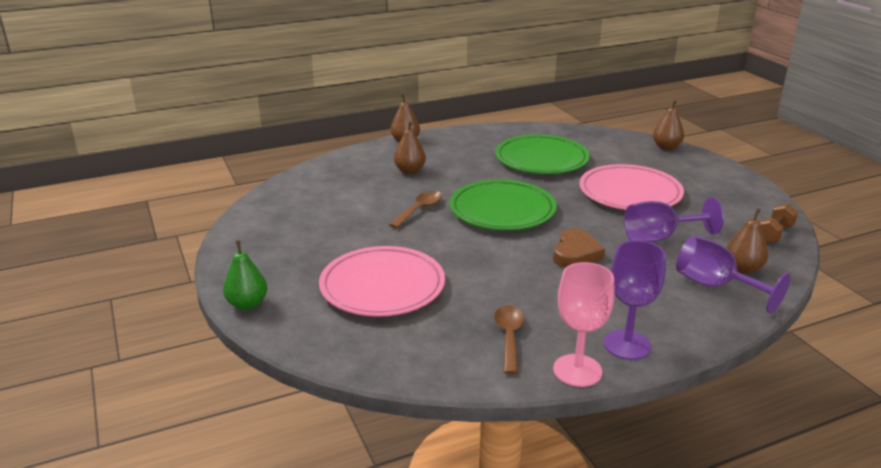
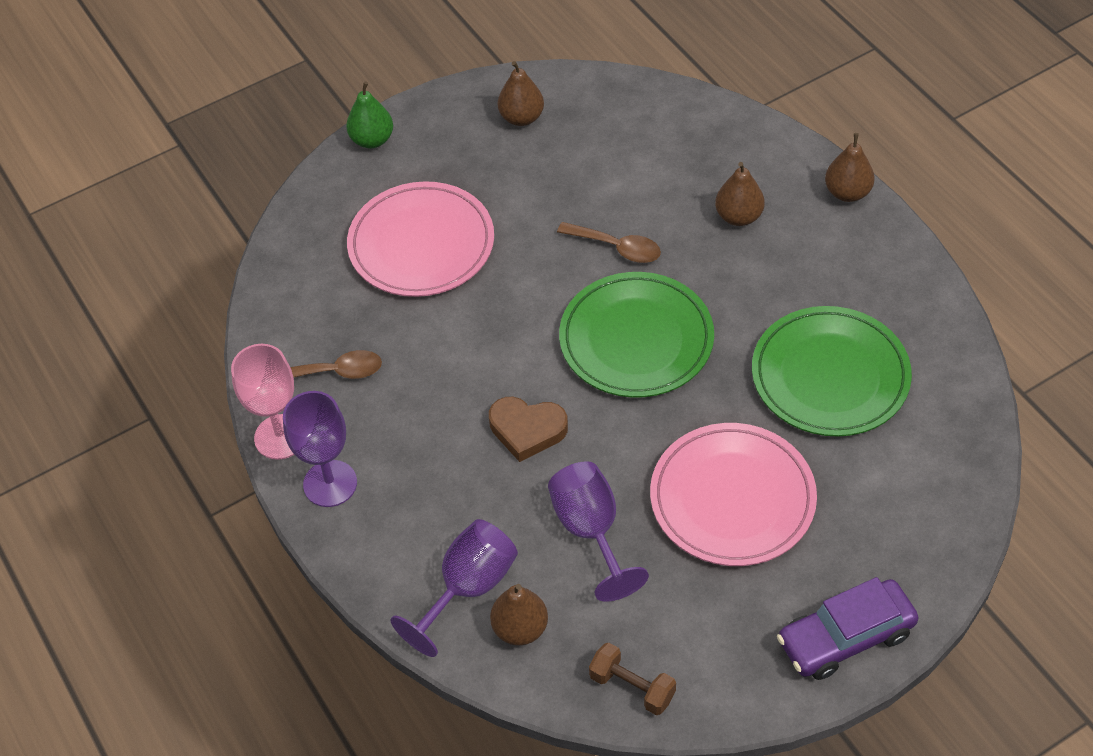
camera: 85 degrees right, 25 degrees up
(666, 147) = (942, 562): brown pear -> brown pear (521, 117)
(719, 173) = (845, 637): none -> purple car

